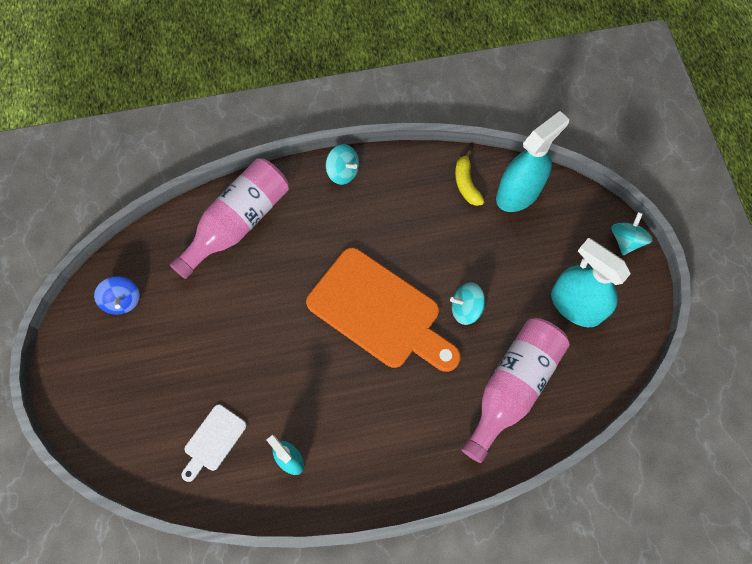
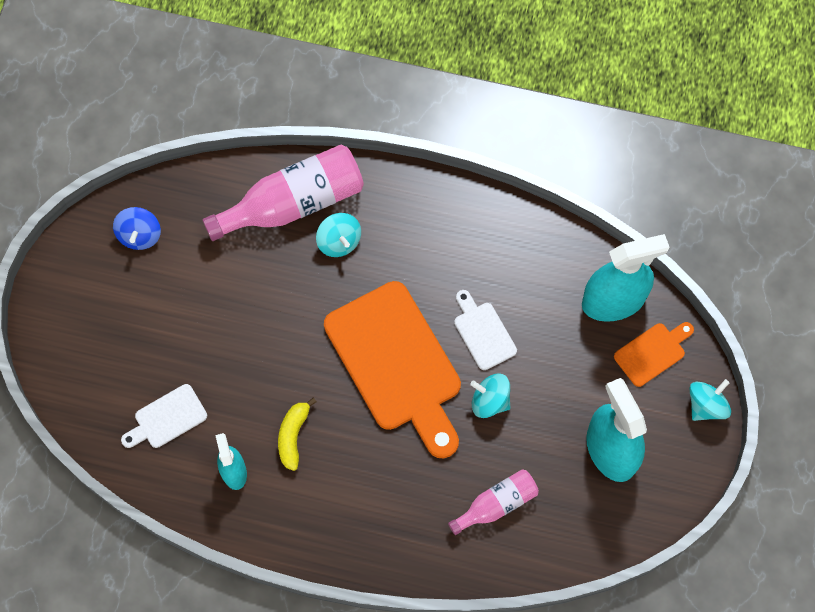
camera: 25 degrees right, 0 degrees up
(343, 172) = (431, 195): turquoise spinning top -> turquoise spinning top (339, 242)
(434, 258) = (483, 332): none -> white cutting board
(466, 184) = (560, 266): yellow banana -> yellow banana (293, 436)
(512, 387) = (496, 504): pink bottle -> pink bottle, size x0.55
(567, 218) = (652, 352): none -> orange cutting board

